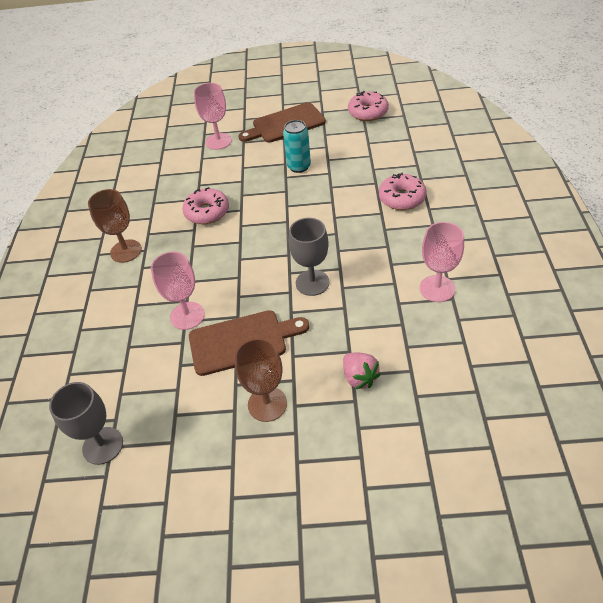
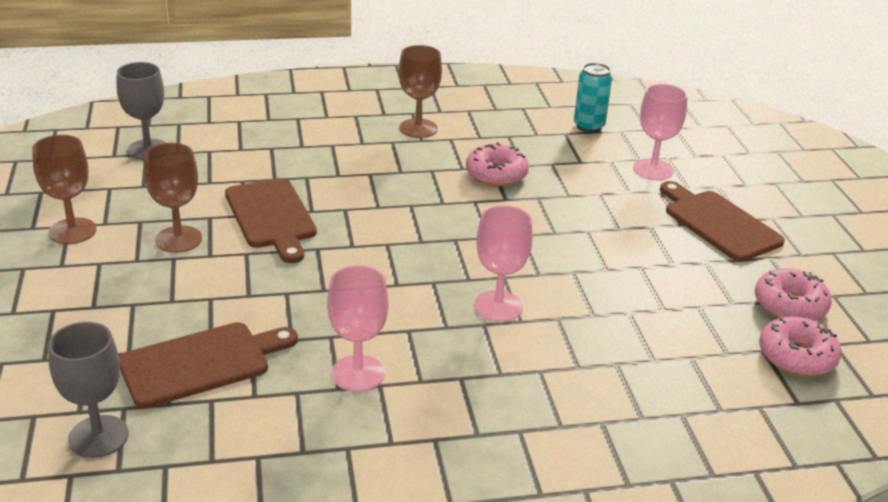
camera: 75 degrees right, 15 degrees down
(187, 316) = (314, 178): pink goblet -> pink goblet (498, 306)
(242, 492) = (72, 231): none -> brown goblet
(299, 166) = (613, 241): turquoise can -> turquoise can (589, 126)
(312, 283) = (368, 262): grey goblet -> grey goblet (98, 436)
(359, 377) = (205, 304): pink strawberry -> none
(402, 198) = (560, 342): pink donut -> pink donut (796, 356)
(431, 374) = (201, 363): none -> brown cutting board

